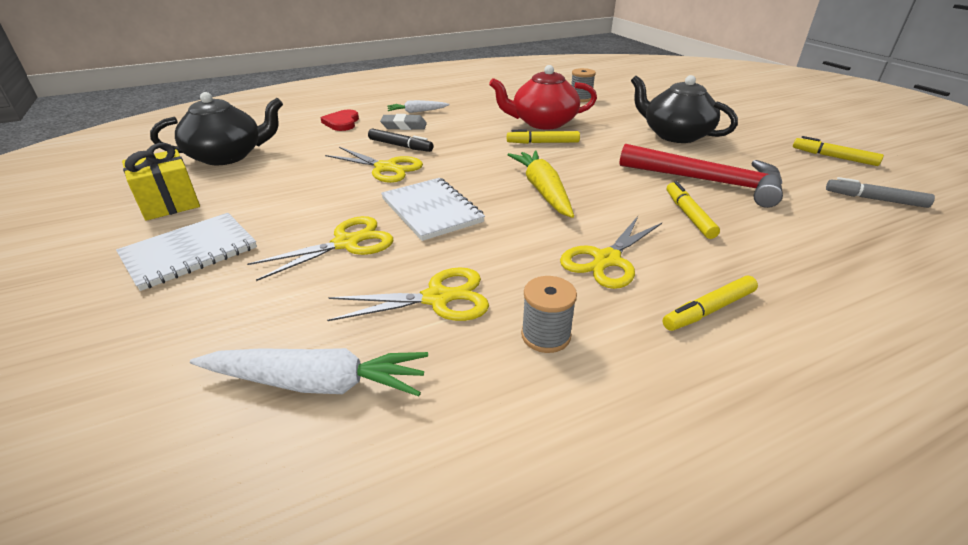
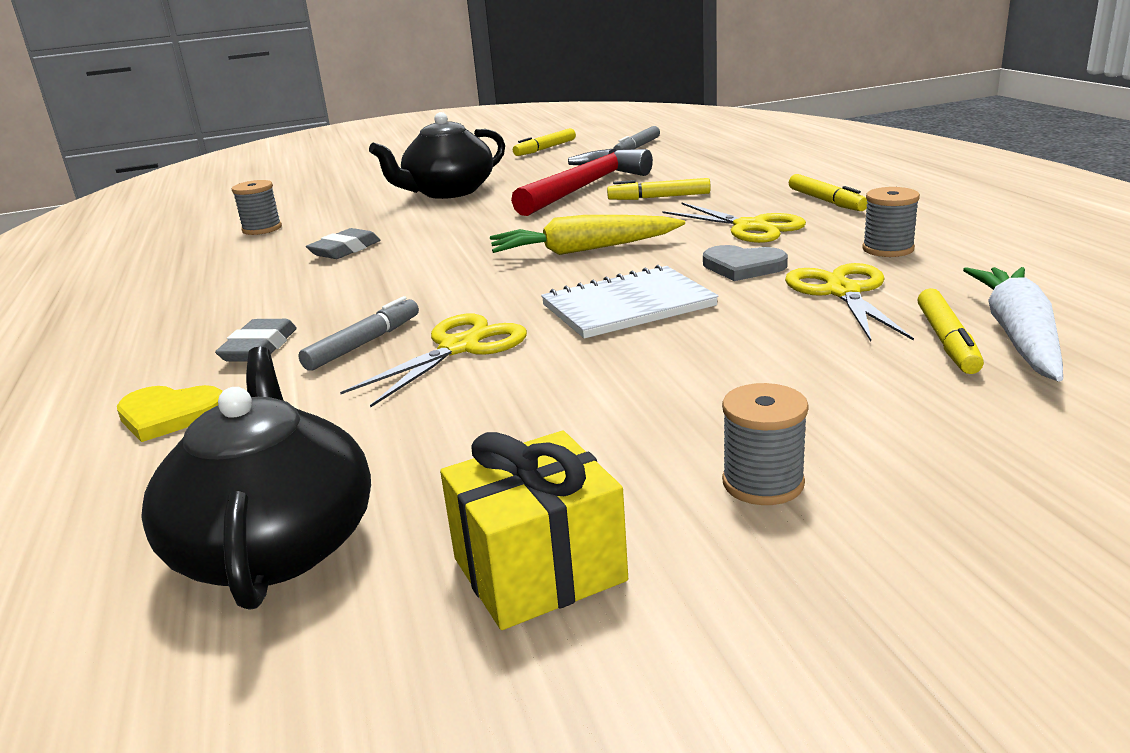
camera: 80 degrees left, 10 degrees down
(190, 252) = (763, 483): white notebook -> grey spool
(342, 122) = (169, 415): red heart -> yellow heart
(346, 243) = (722, 352): yellow scissors -> none
(400, 146) = (364, 343): black marker -> grey marker
(417, 111) = (185, 342): white carrot -> none
(502, 254) = (743, 266): none -> grey heart
(542, 143) = (425, 250): yellow marker -> yellow marker (947, 341)
(543, 123) = (345, 250): red teapot -> grey eraser

